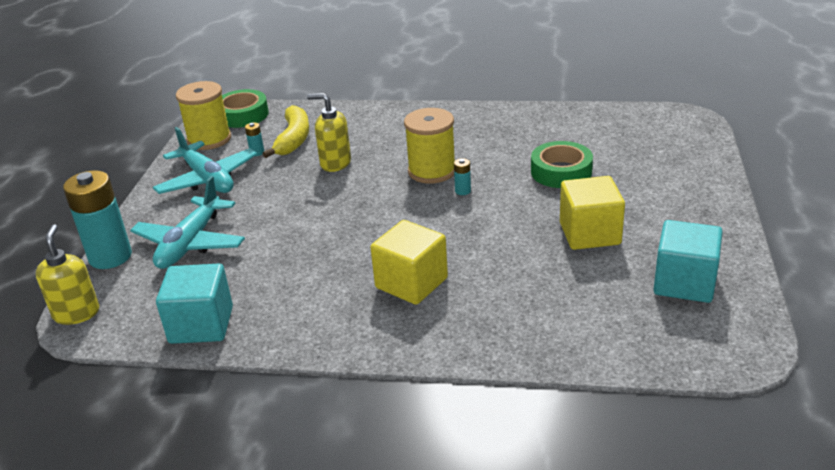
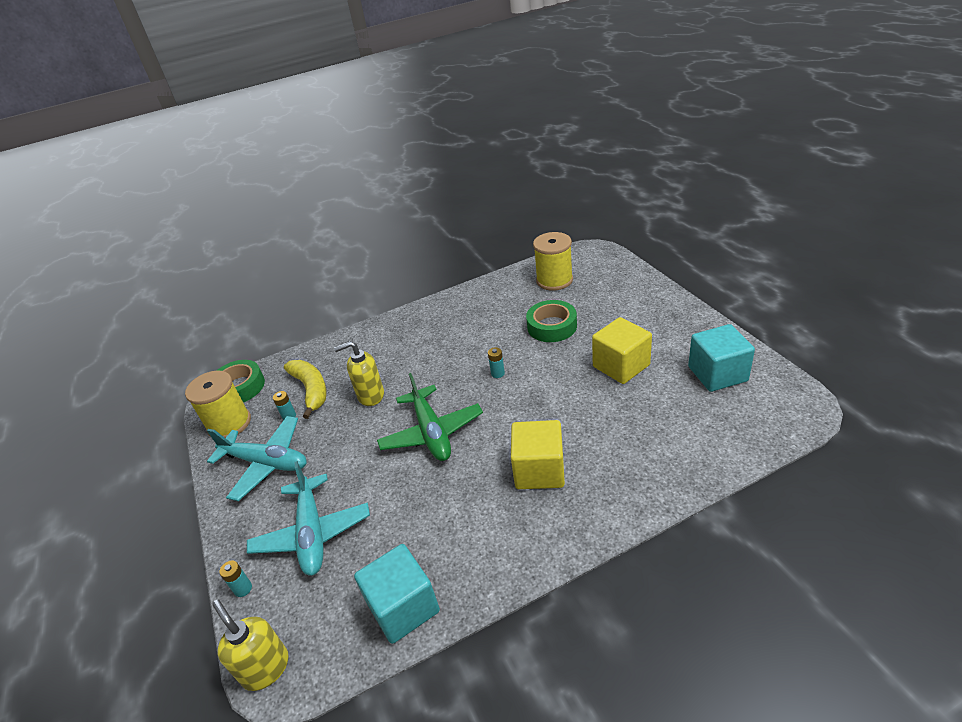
camera: 30 degrees left, 5 degrees up
(110, 257) = (243, 589): turquoise battery -> turquoise battery, size x0.40
(354, 213) = (431, 432): none -> green plane
(432, 171) = (457, 367): yellow spool -> yellow spool (554, 280)

